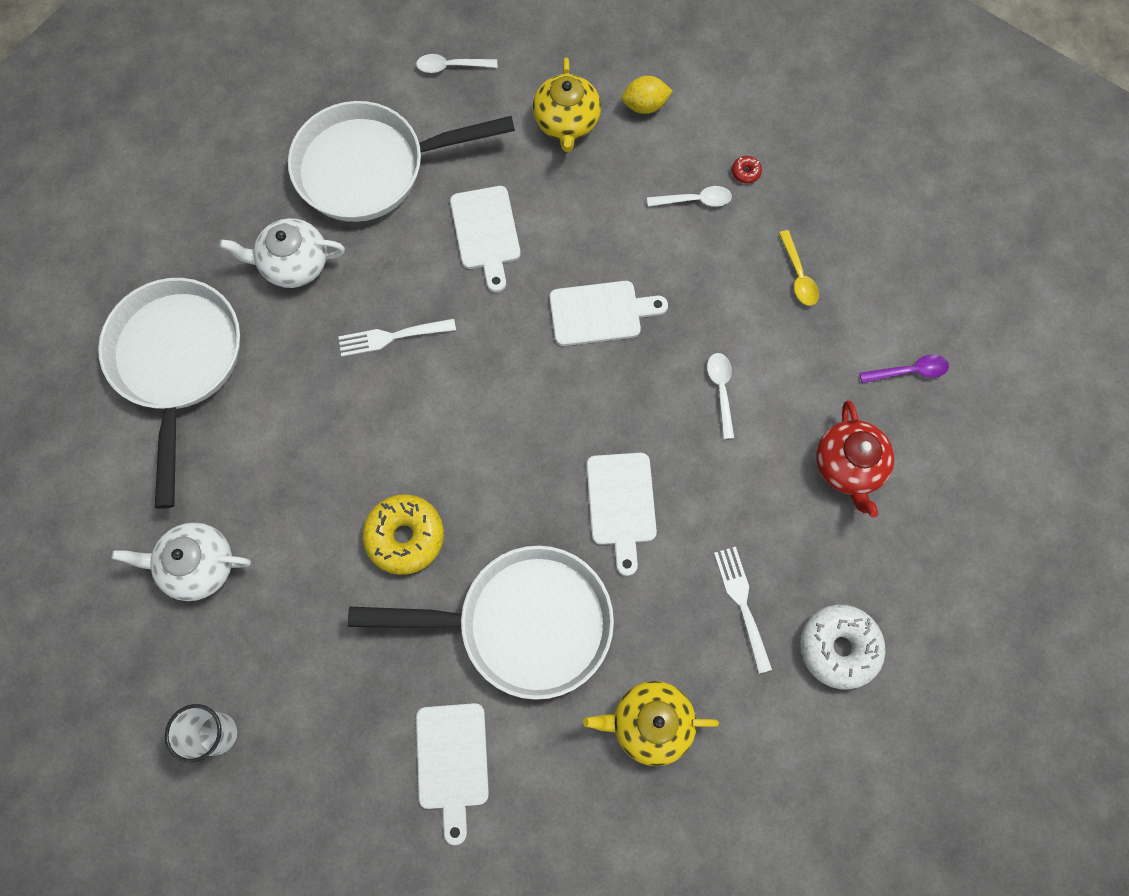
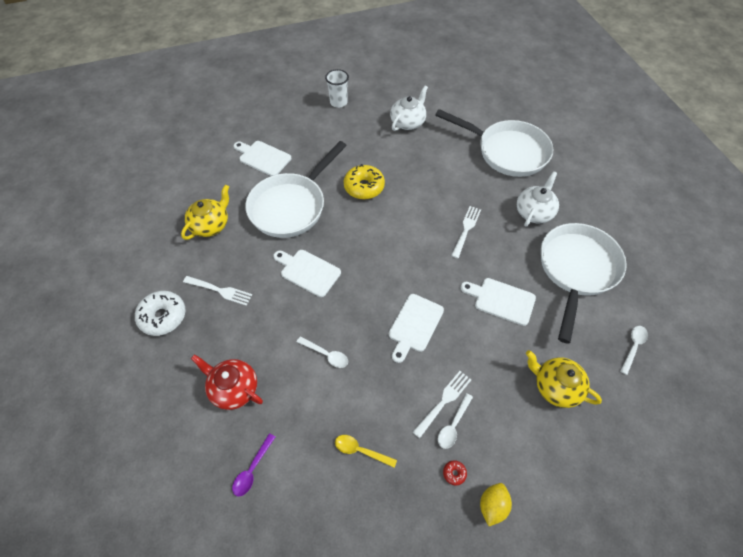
camera: 125 degrees right, 15 degrees down
(645, 105) = (544, 443): yellow lemon -> yellow lemon (492, 506)
(674, 225) = (444, 401): none -> white fork

